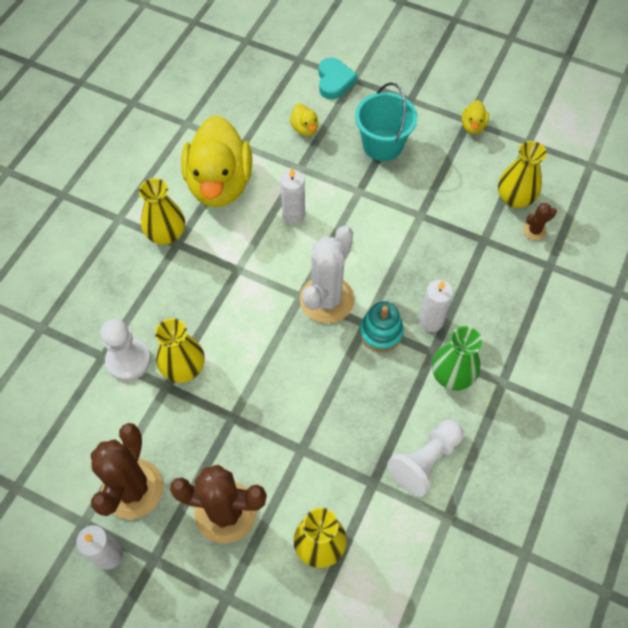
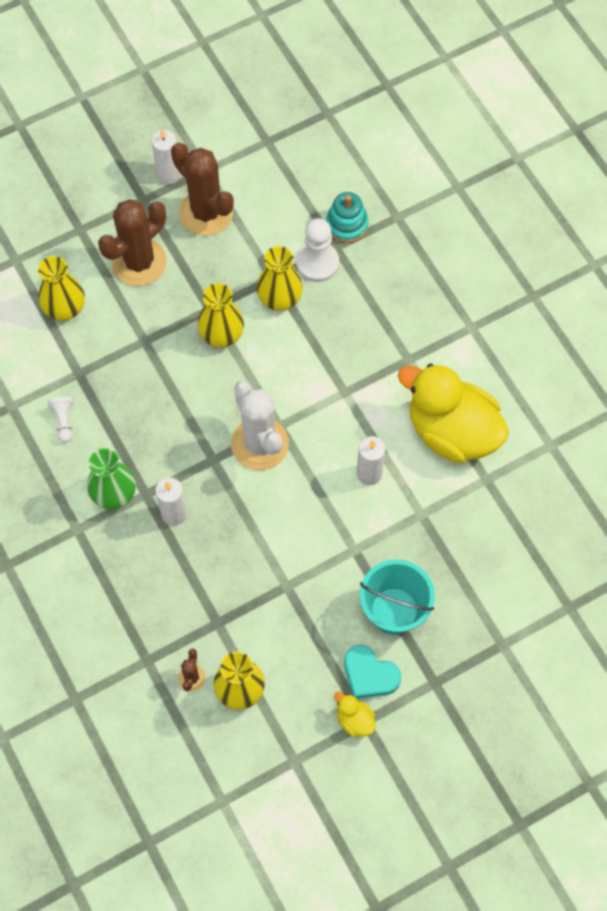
camera: 125 degrees right, 5 degrees up
(166, 234) = (425, 356): yellow vase -> yellow vase (221, 334)
(305, 129) = (467, 551): yellow duck -> none
(334, 81) = (513, 623): turquoise heart -> turquoise heart (369, 674)
(381, 332) = (195, 465): turquoise stacking toy -> turquoise stacking toy (346, 224)
(425, 461) = (64, 421): white pawn -> white pawn, size x0.56

